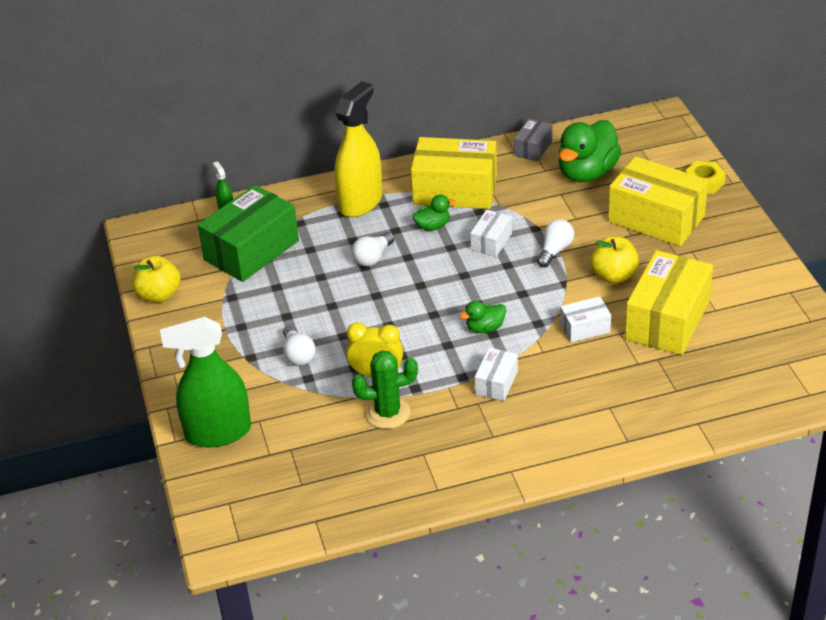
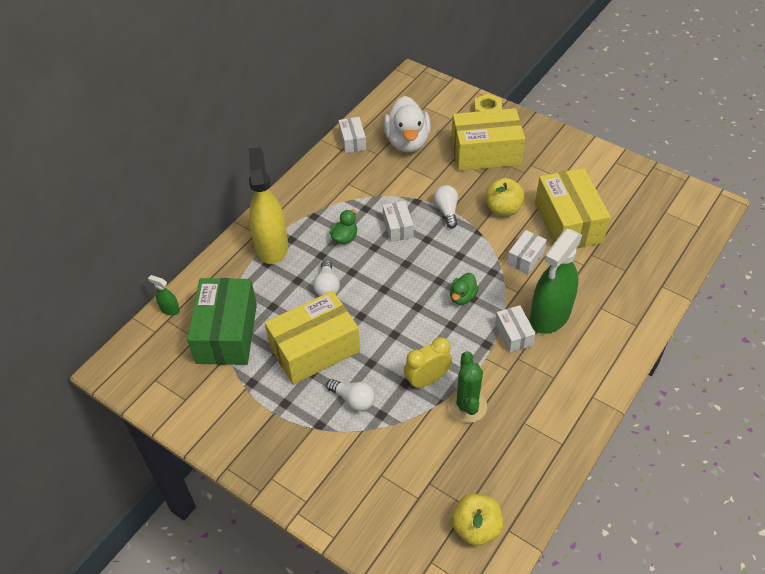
camera: 40 degrees left, 10 degrees up
(159, 295) = (188, 417): yellow apple -> yellow apple (476, 527)
(218, 432) = (360, 507): green spray bottle -> green spray bottle (550, 316)
(388, 413) = (467, 406): green cactus -> green cactus turned 45 degrees counterclockwise
(455, 190) = (331, 201): yellow box -> yellow box (314, 349)
(533, 148) = (352, 141): grey box -> white box
(587, 173) = (407, 142): green duck -> white duck

